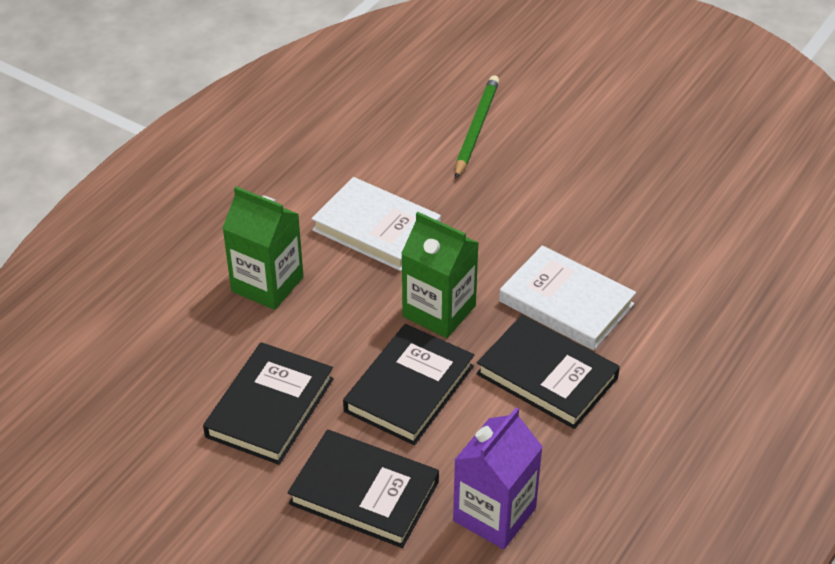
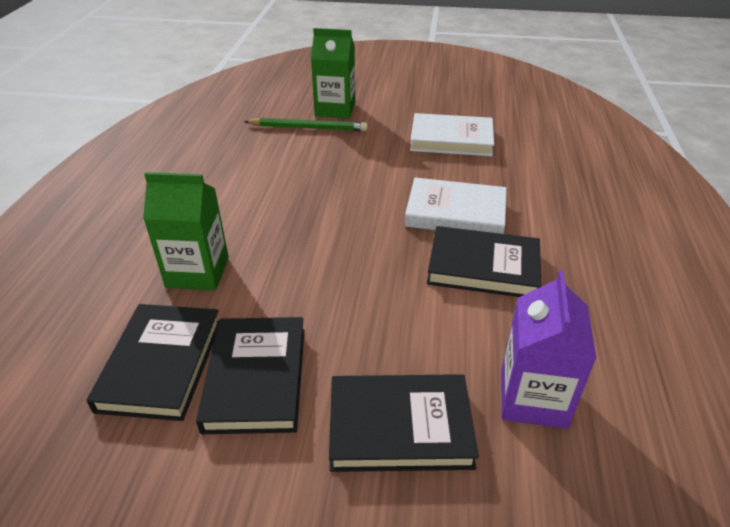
camera: 25 degrees left, 5 degrees down
(376, 229) = (272, 206): white book -> white book (451, 139)
(409, 389) = (378, 315): black book -> black book (161, 364)
(439, 311) = (362, 247): green carton -> green carton (335, 109)
(476, 128) = (308, 128): green pencil -> green pencil turned 105 degrees clockwise

